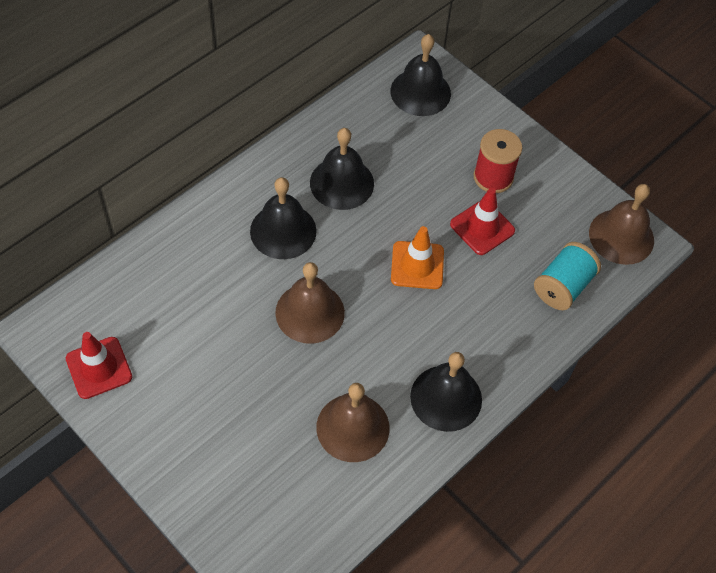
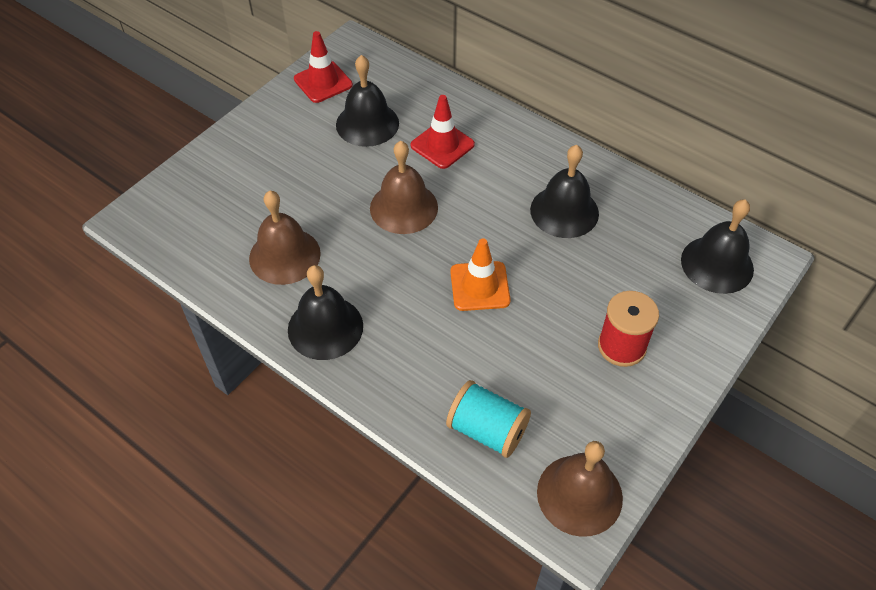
camera: 85 degrees right, 5 degrees down
(283, 231) = (491, 175): black bell -> black bell (367, 123)
(482, 227) = (546, 341): red traffic cone -> red traffic cone (442, 145)

